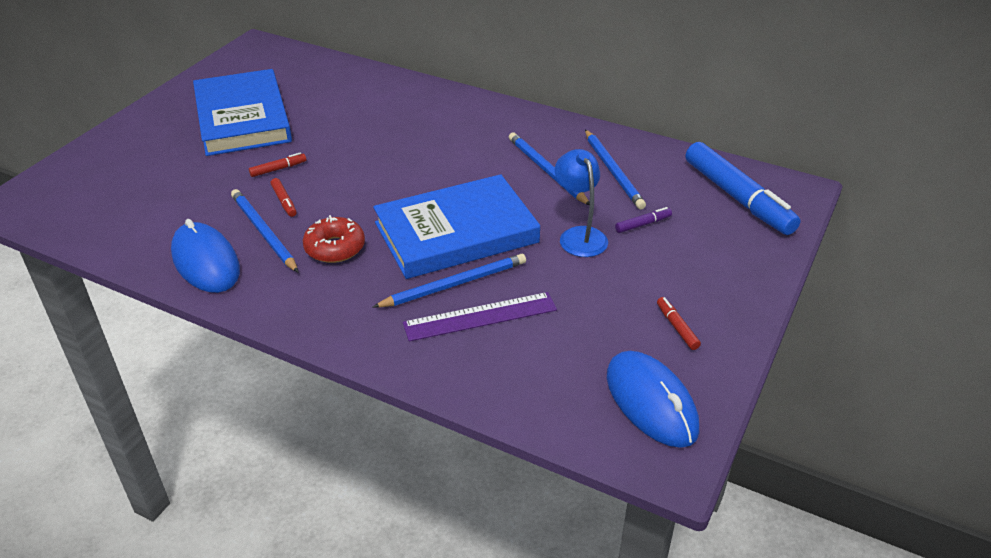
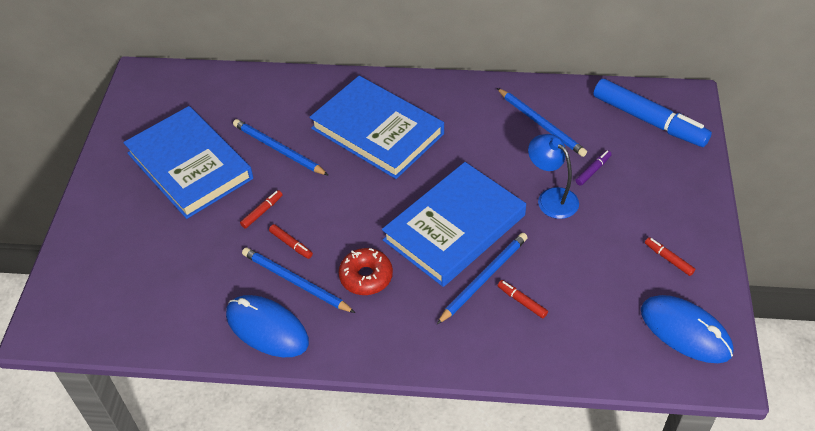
camera: 20 degrees left, 10 degrees up
(438, 135) = (377, 131): none -> blue book
(480, 316) = (522, 301): purple ruler -> red marker
(546, 171) = (488, 140): blue pencil -> blue pencil (278, 149)

